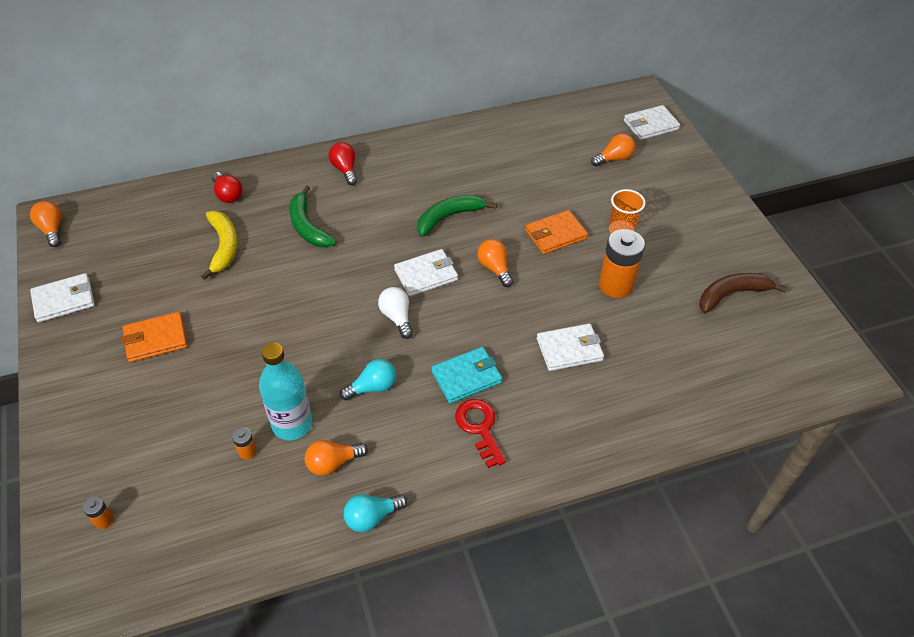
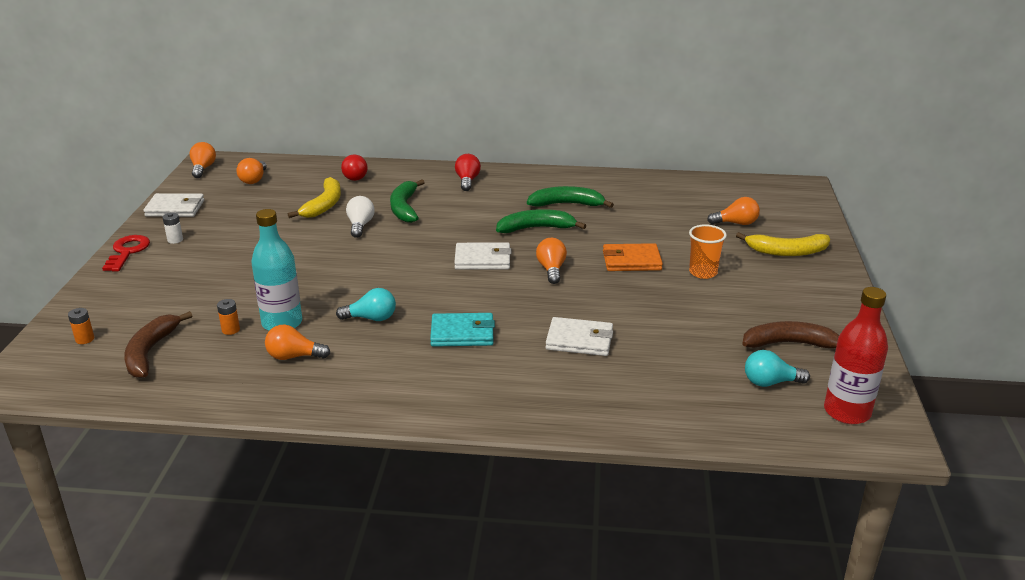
camera: 25 degrees right, 20 degrees down
(98, 347) = (175, 240): none -> white battery
(122, 231) = (254, 180): none -> orange light bulb
(156, 339) = (221, 246): orange wallet -> none
(187, 511) = (150, 352): none -> brown banana
(372, 517) = (296, 400): turquoise light bulb -> turquoise light bulb (770, 382)
(397, 317) = (432, 280): white light bulb -> white light bulb (360, 225)
(457, 176) = (567, 204): none -> green banana
(479, 428) = (445, 370): red key -> red key (127, 252)
(615, 285) = (665, 308): orange battery -> none
(650, 125) = (795, 208): white wallet -> none
(672, 183) = (787, 252): none -> yellow banana
(809, 357) = (847, 412): none -> red bottle

